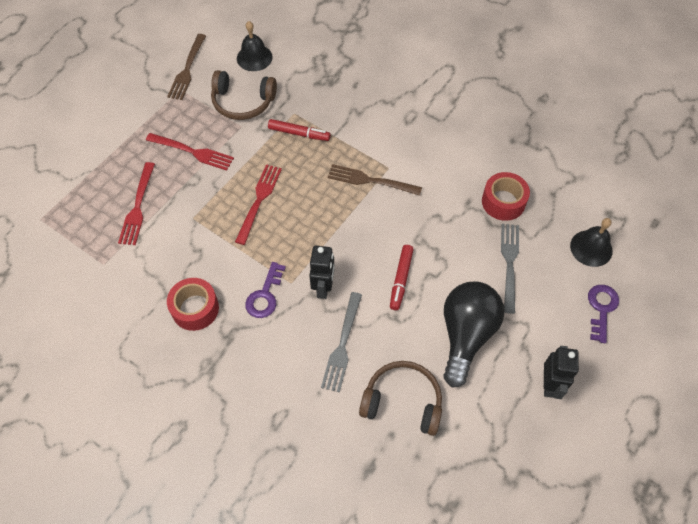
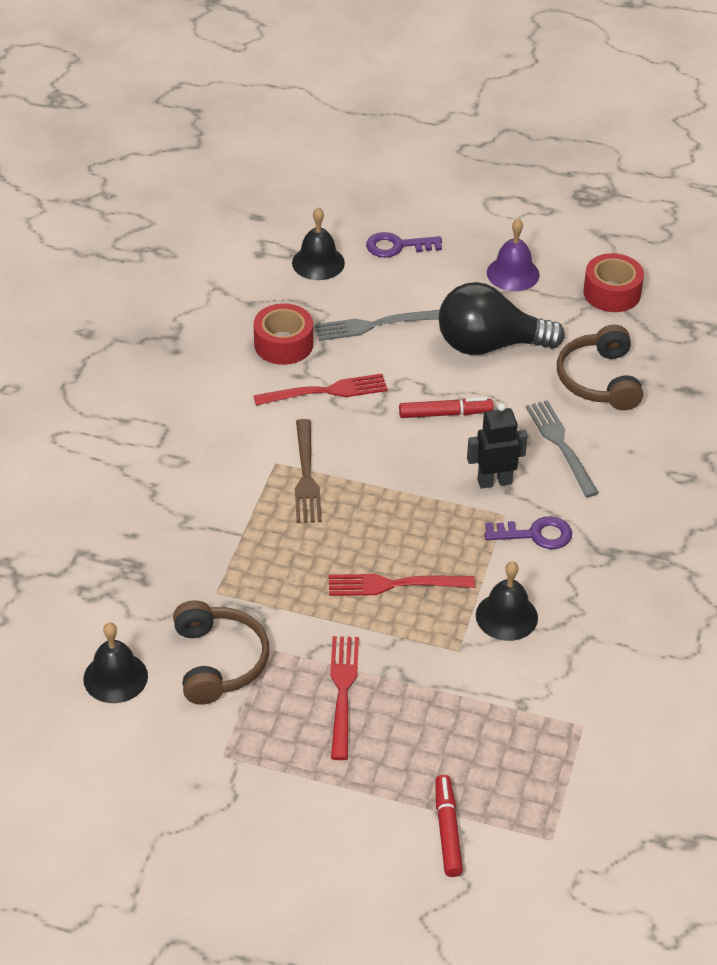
camera: 110 degrees left, 15 degrees down
(138, 206) = (471, 722): red fork -> red fork (326, 391)
(187, 69) = (174, 761): brown fork -> none
(195, 308) = (592, 598): red tape -> red tape (612, 293)
(205, 253) = (506, 616): none -> black bell
(299, 134) = (254, 574): red marker -> red marker (447, 830)
(342, 345) = (561, 445): grey fork -> grey fork turned 105 degrees counterclockwise
(549, 385) = (513, 273): black robot -> purple bell

